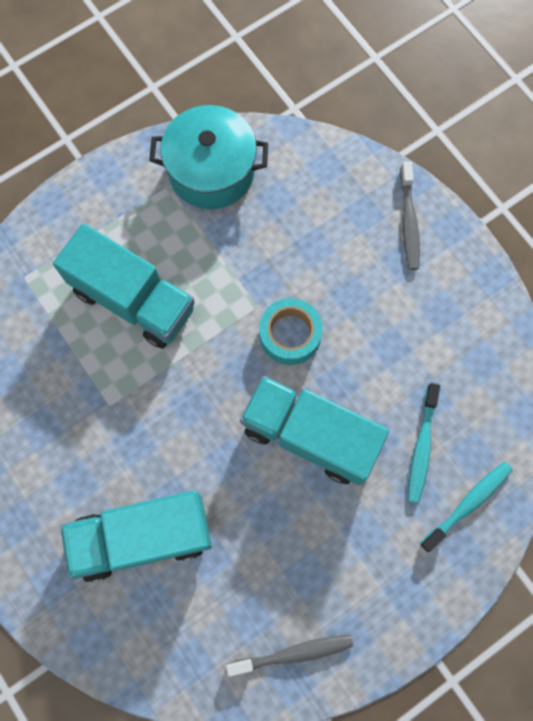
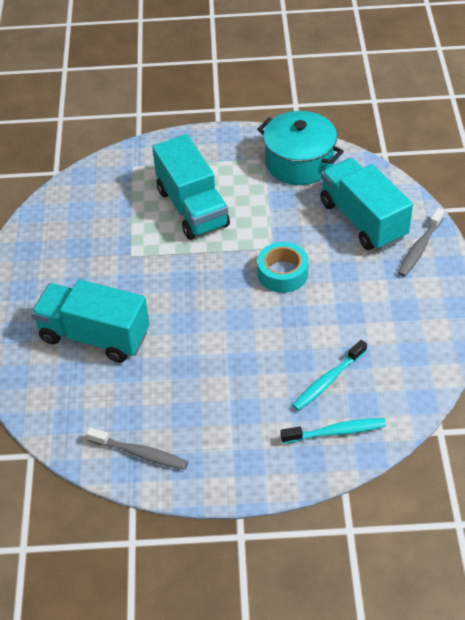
camera: 35 degrees right, 25 degrees down
(309, 435) = (251, 335): turquoise truck -> turquoise truck (363, 220)

